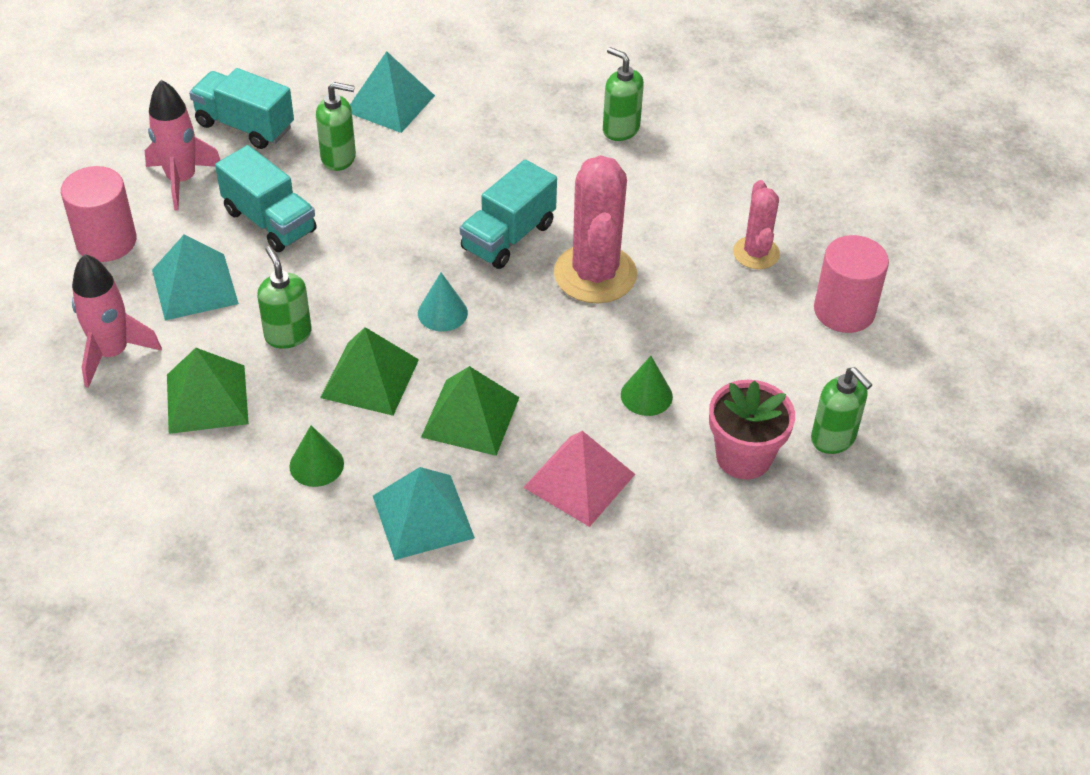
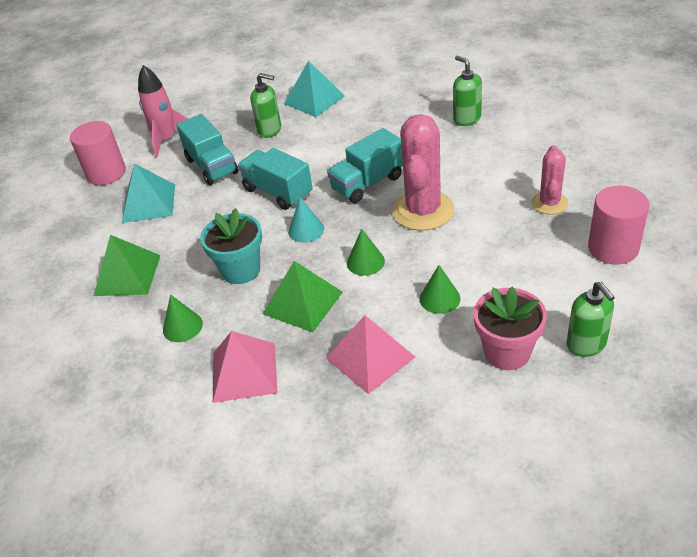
camera: 20 degrees right, 5 degrees down
(112, 353) = (80, 241): pink rocket -> none
(245, 126) = (218, 110): turquoise truck -> turquoise truck (278, 192)
(288, 334) = (196, 237): green soap dispenser -> none
(370, 378) = (241, 270): green pyramid -> turquoise flower pot
(423, 516) = (244, 372): turquoise pyramid -> pink pyramid
(537, 353) = (365, 262): none -> green cone

